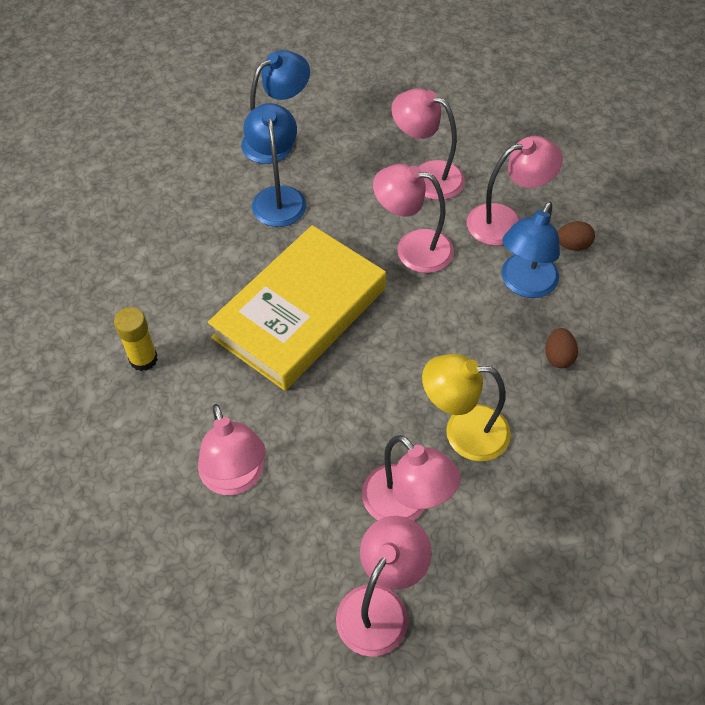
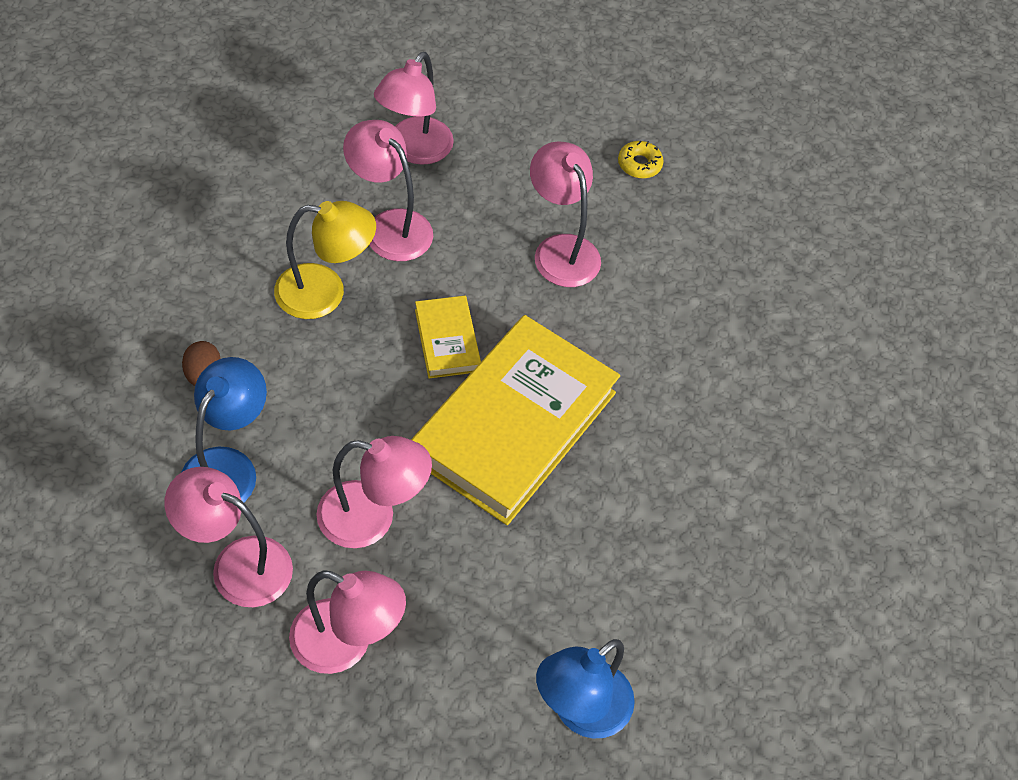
camera: 170 degrees right, 0 degrees up
(130, 588) = (639, 164): none -> yellow donut
(143, 359) = (687, 368): yellow glue stick -> none
(277, 197) = (564, 600): blue lamp -> none
(352, 385) = (447, 340): none -> yellow book
(506, 222) = (237, 564): pink lamp -> pink lamp turned 45 degrees clockwise
(572, 245) = (149, 527): brown egg -> none

